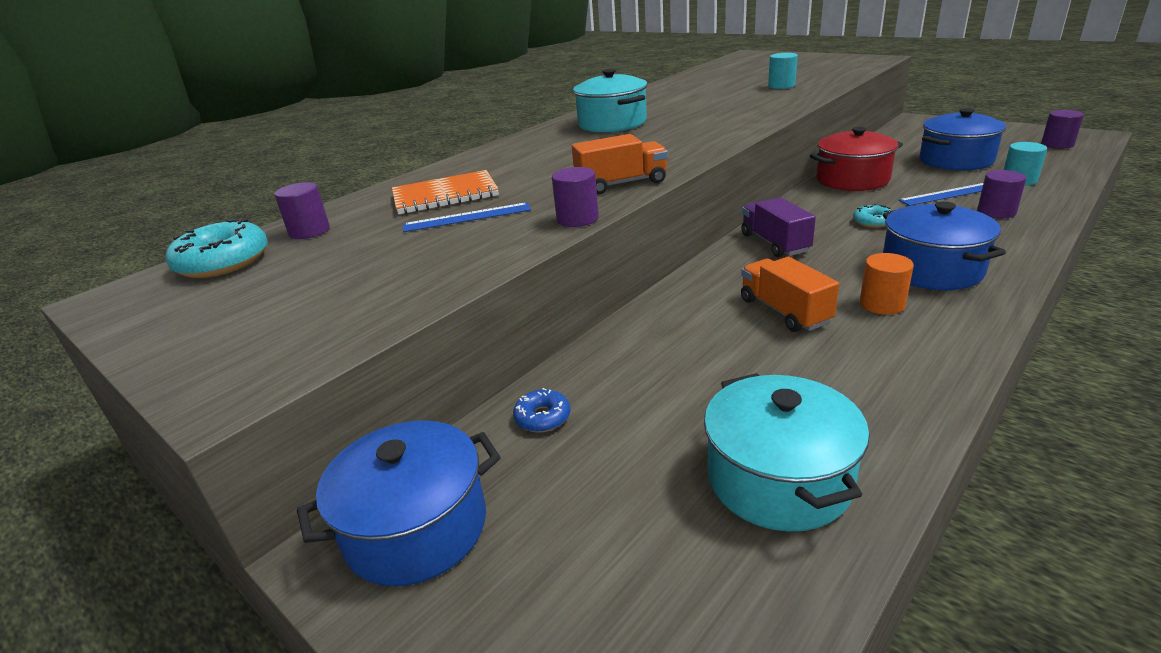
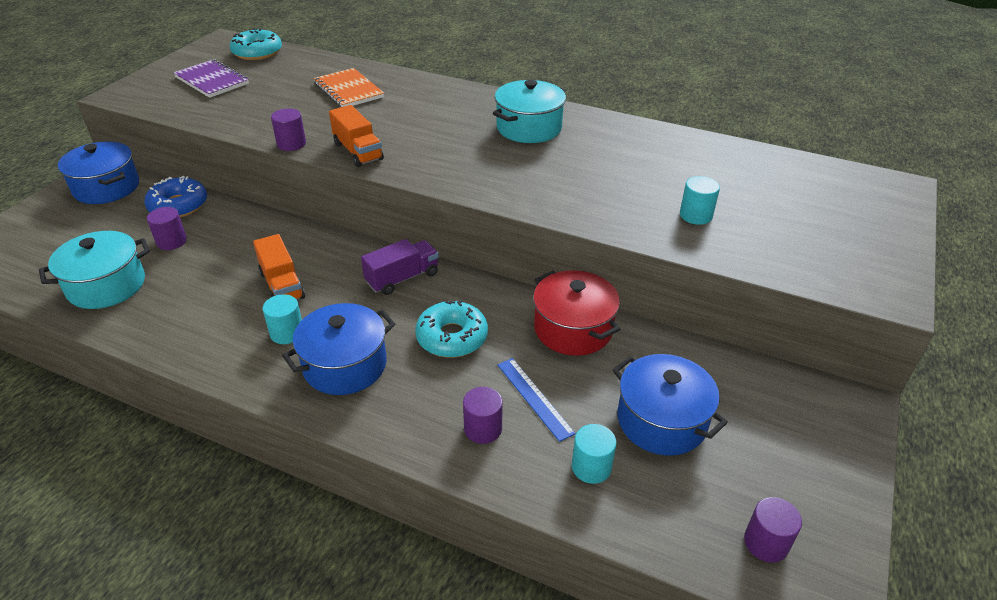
camera: 70 degrees right, 10 degrees up
(290, 292) = (212, 81): none -> purple notebook
(309, 231) = (295, 63): purple cylinder -> purple cylinder (171, 241)
(467, 217) = (305, 106): blue ruler -> none
(542, 417) = (178, 205): blue donut -> blue donut, size x1.88
(784, 311) = (282, 285): orange truck -> orange truck turned 105 degrees clockwise
(872, 222) = (452, 337): turquoise donut -> turquoise donut, size x1.88
(882, 304) = (287, 333): orange cylinder -> turquoise cylinder

